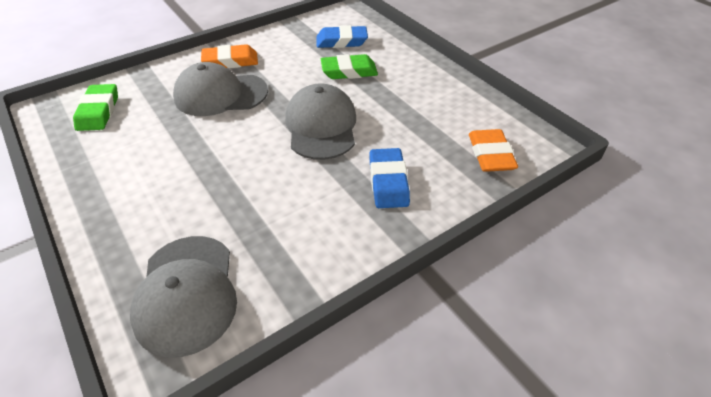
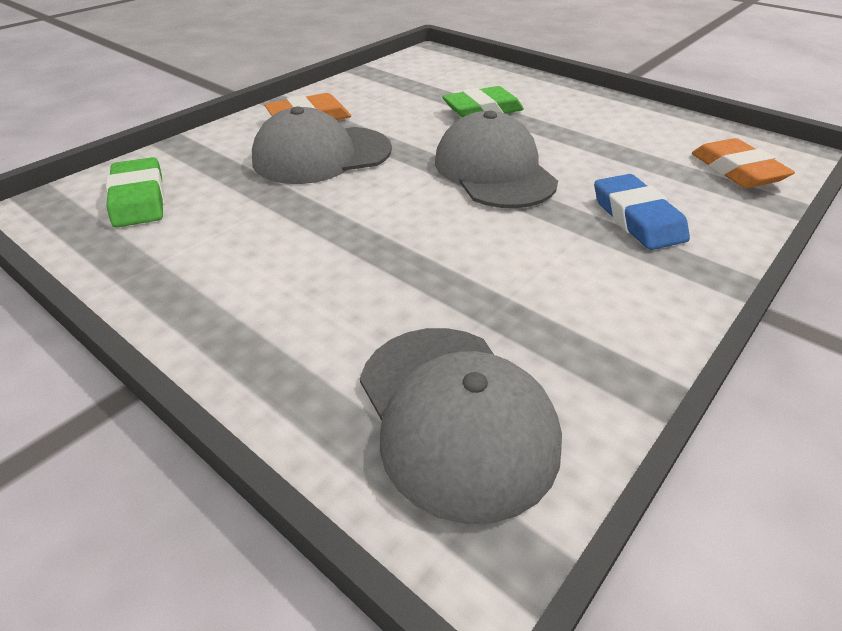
camera: 15 degrees left, 5 degrees down
(341, 41) = (447, 82): blue eraser -> none

